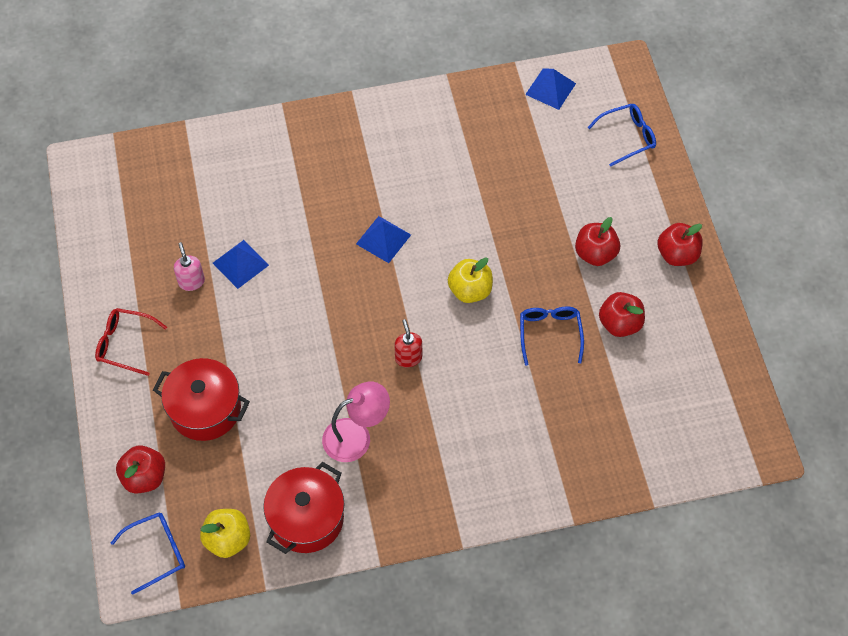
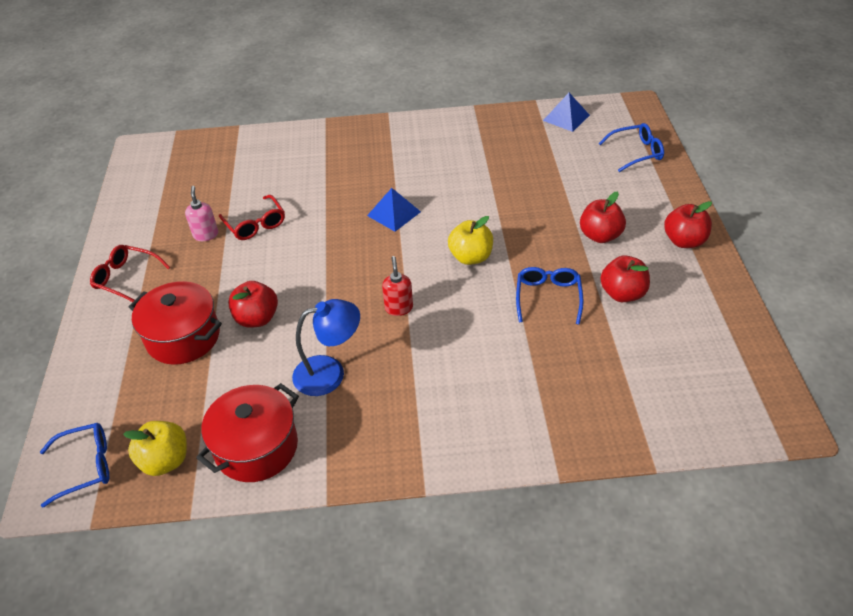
camera: 10 degrees right, 15 degrees down
(144, 477) = (101, 393): red apple -> red apple (257, 318)
(240, 264) = (255, 224): blue pyramid -> red glasses
(356, 436) = (330, 373): pink lamp -> blue lamp

